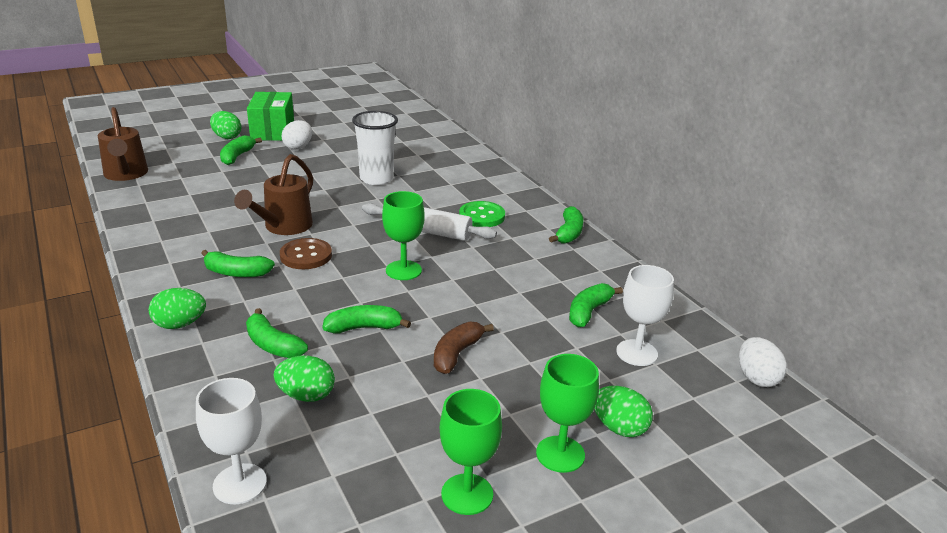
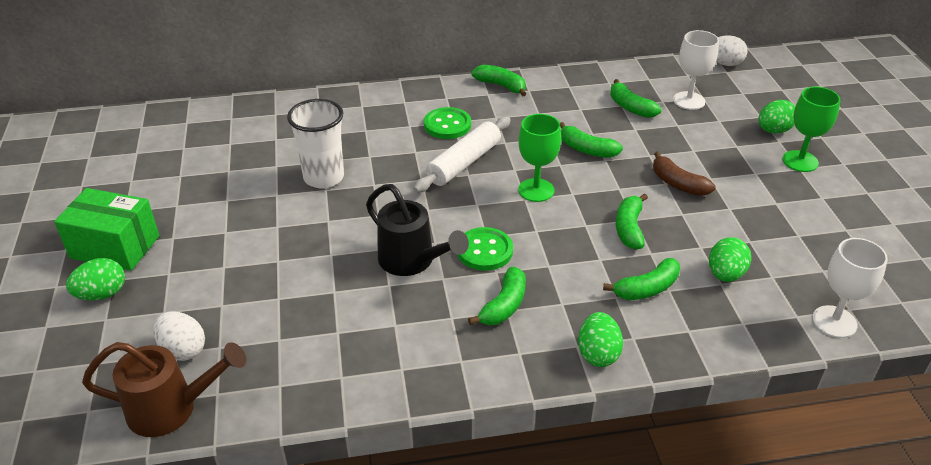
camera: 70 degrees left, 10 degrees up
(237, 156) = (182, 287): green banana -> green banana (586, 149)
(284, 227) = (412, 261): brown watering can -> black watering can
(298, 147) = (188, 228): white egg -> white egg (183, 350)
(306, 256) = (484, 251): brown button -> green button
(467, 494) = (840, 209): green goblet -> none

